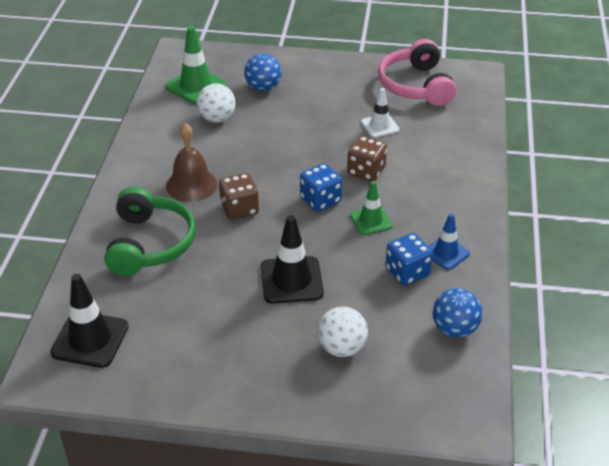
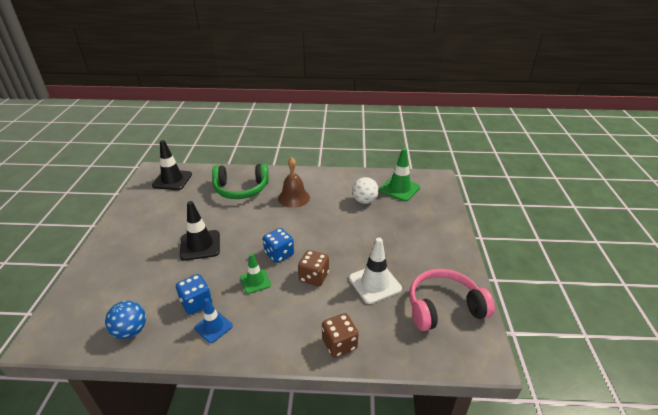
camera: 85 degrees right, 5 degrees down
(239, 209) = (270, 218): brown dice -> brown dice (339, 344)
(263, 88) = (408, 218): blue ball -> none
(342, 348) = (134, 271): white ball -> none
(380, 126) = (375, 283): white traffic cone -> white traffic cone, size x1.58

